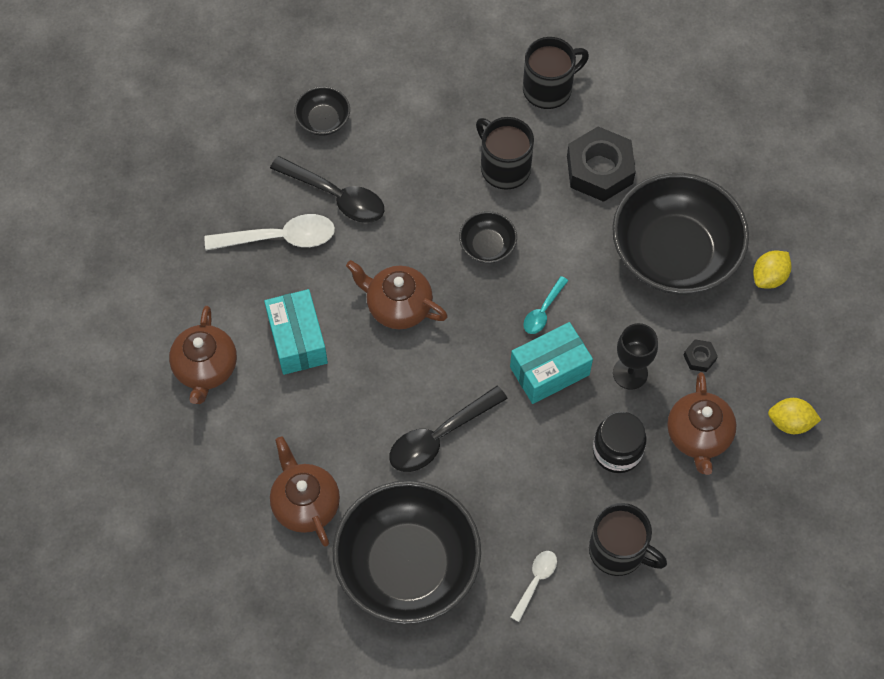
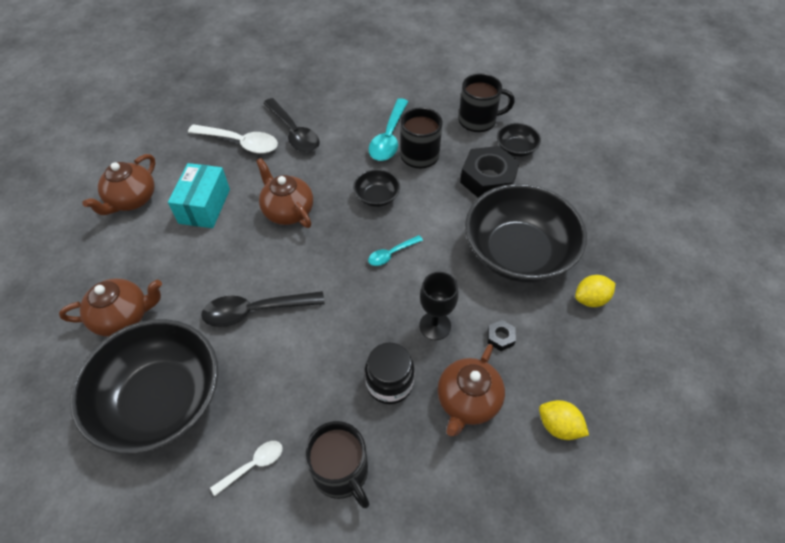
camera: 25 degrees right, 10 degrees down
(305, 503) = (123, 317): brown teapot -> brown teapot turned 75 degrees clockwise
(323, 120) = (316, 90): black bowl -> black bowl (516, 149)
(455, 157) = (389, 137): none -> turquoise spoon
(549, 371) = (370, 298): turquoise box -> none

